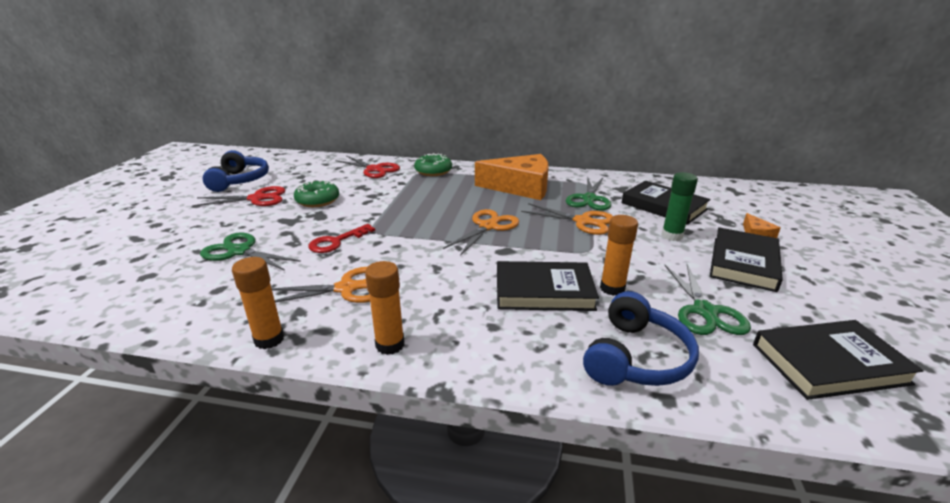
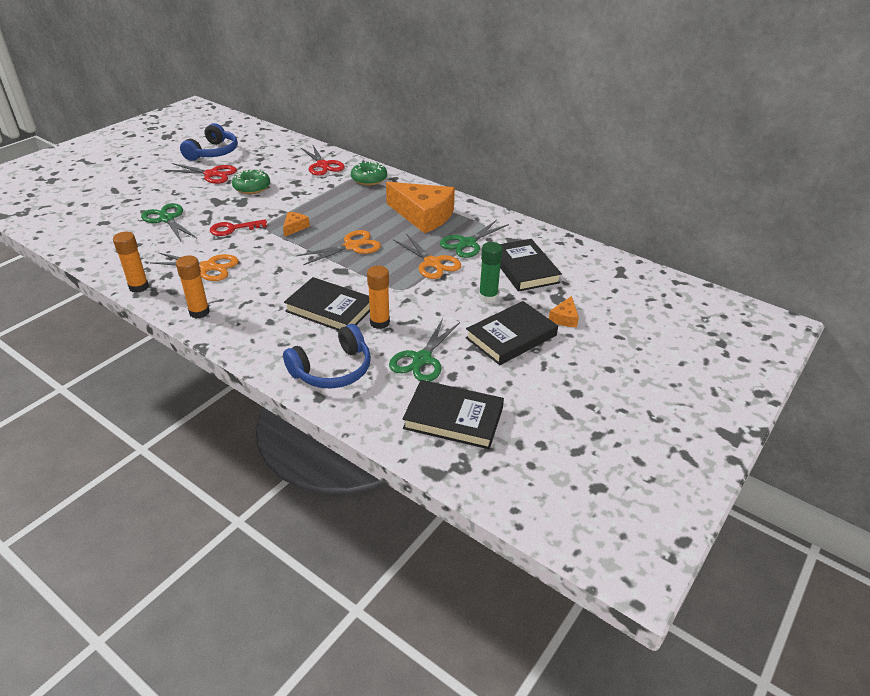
camera: 25 degrees right, 10 degrees up
(407, 224) = (294, 227): none -> orange cheese

